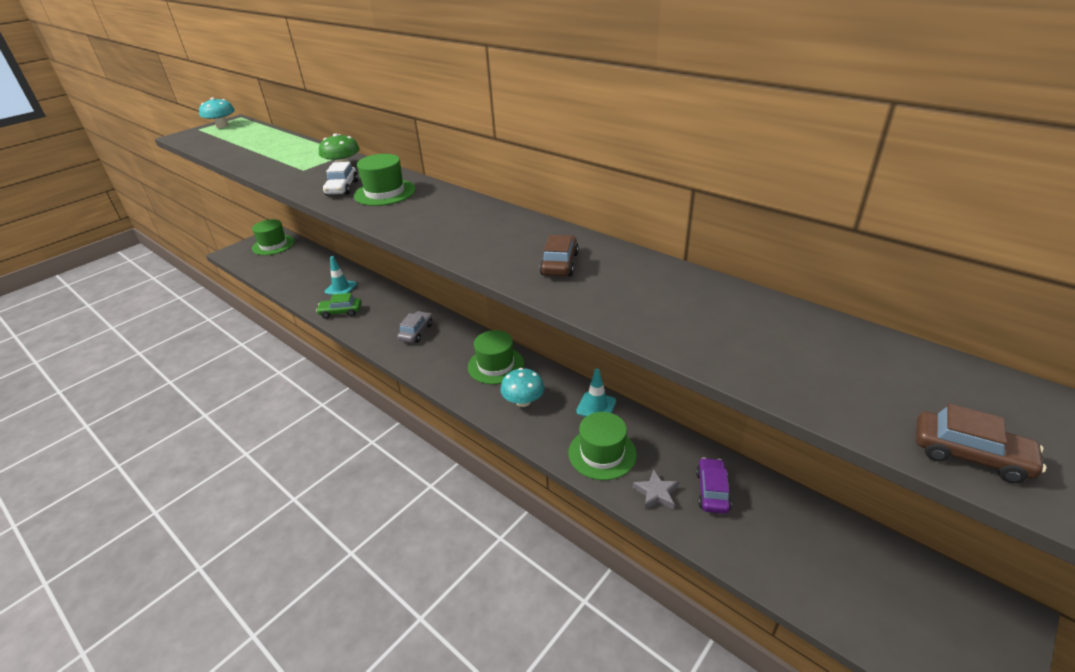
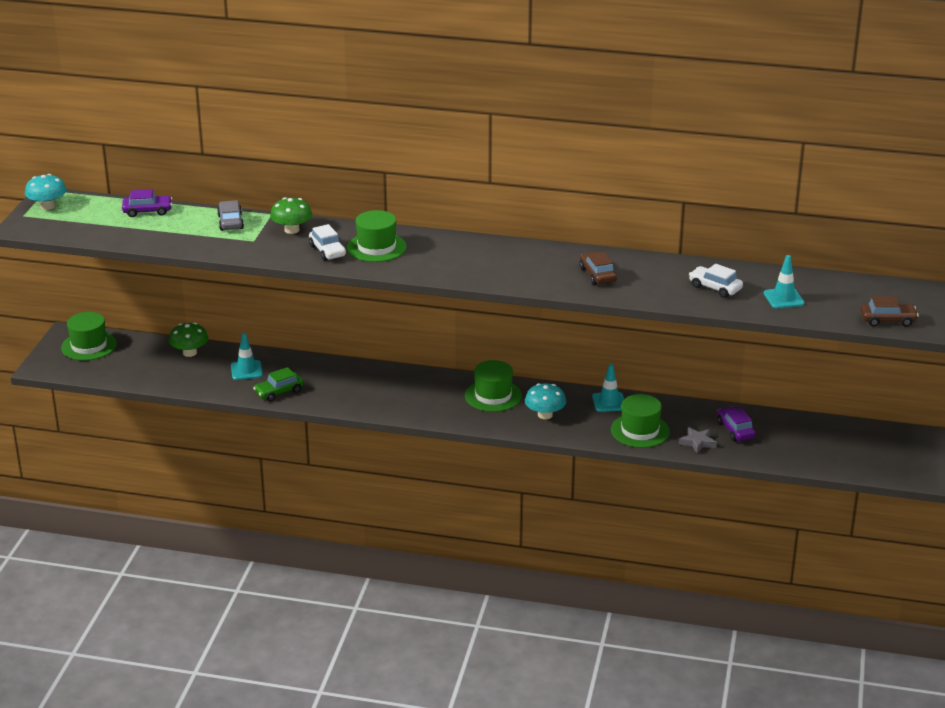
camera: 30 degrees left, 5 degrees down
(272, 138) = (147, 211): none -> purple car
(323, 265) = (189, 353): none -> green mushroom
(416, 332) = (384, 389): grey car -> grey car (230, 222)
(694, 316) = (715, 288): none -> white car
(788, 358) = (783, 298): none -> turquoise traffic cone

